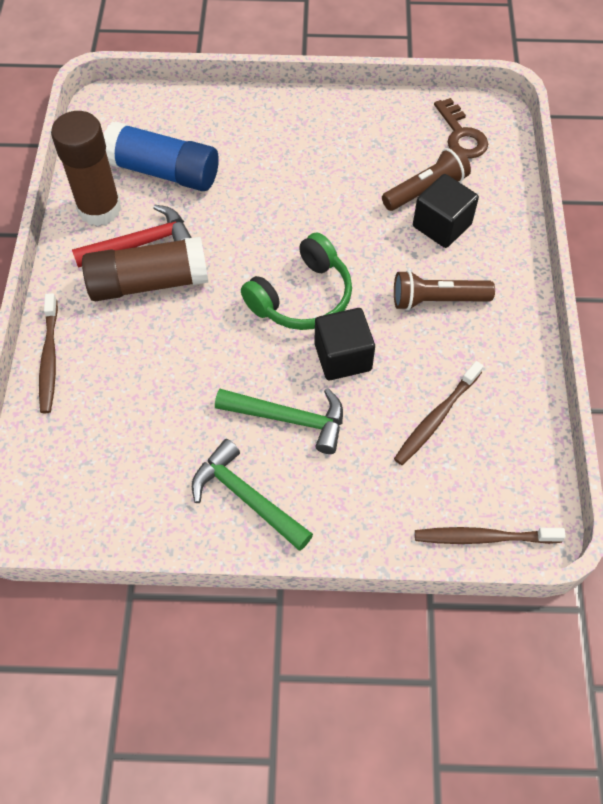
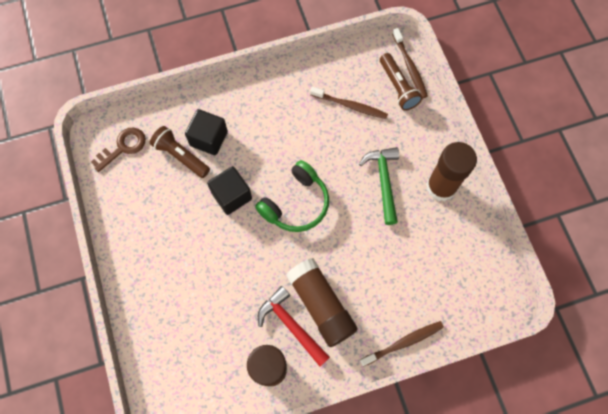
camera: 110 degrees left, 10 degrees up
(163, 171) = (221, 338): blue glue stick -> none
(246, 497) = (441, 187): green hammer -> brown glue stick
(302, 297) = (296, 203): green headphones -> green headphones turned 105 degrees clockwise
(342, 357) = (330, 166): black cube -> black cube (231, 196)
(437, 300) = (269, 126): brown flashlight -> brown flashlight (398, 87)

